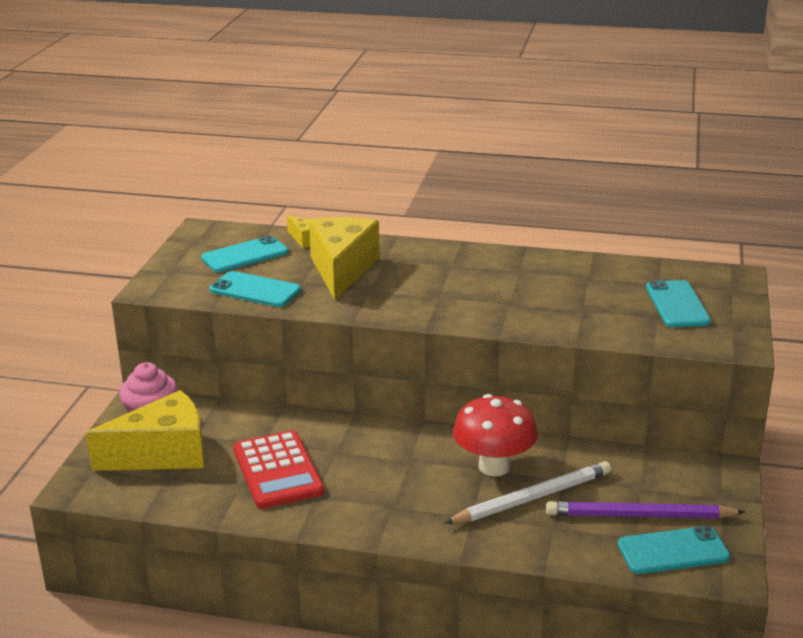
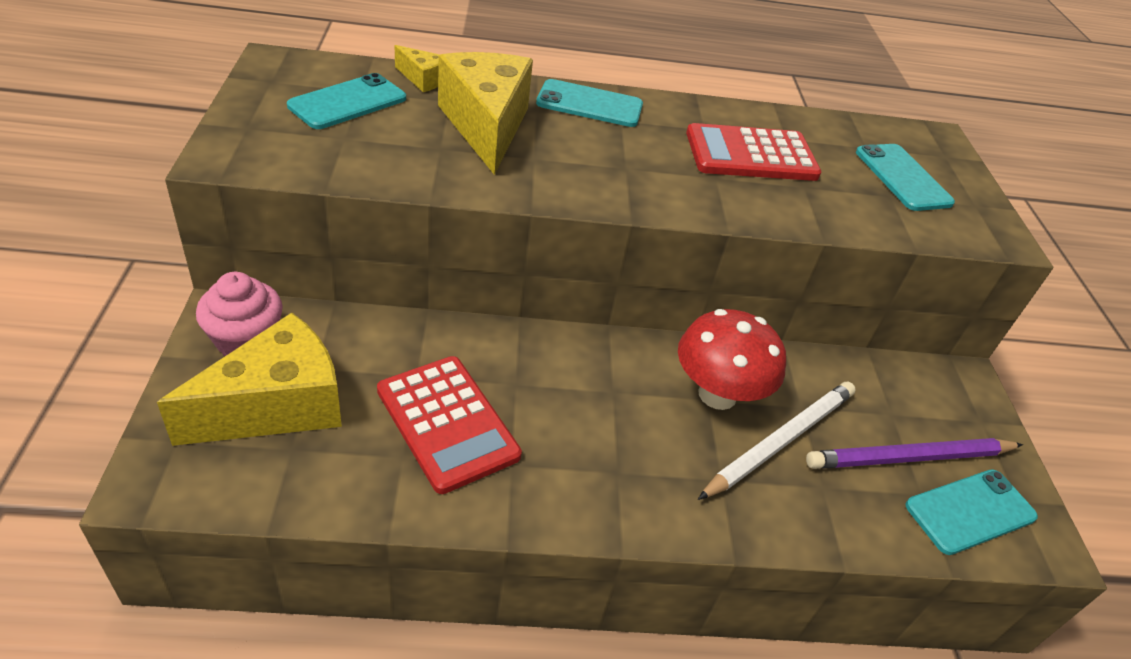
camera: 20 degrees left, 15 degrees up
(255, 290) = (379, 159): turquoise phone -> turquoise phone (589, 104)
(549, 288) = (751, 154): none -> red calculator

